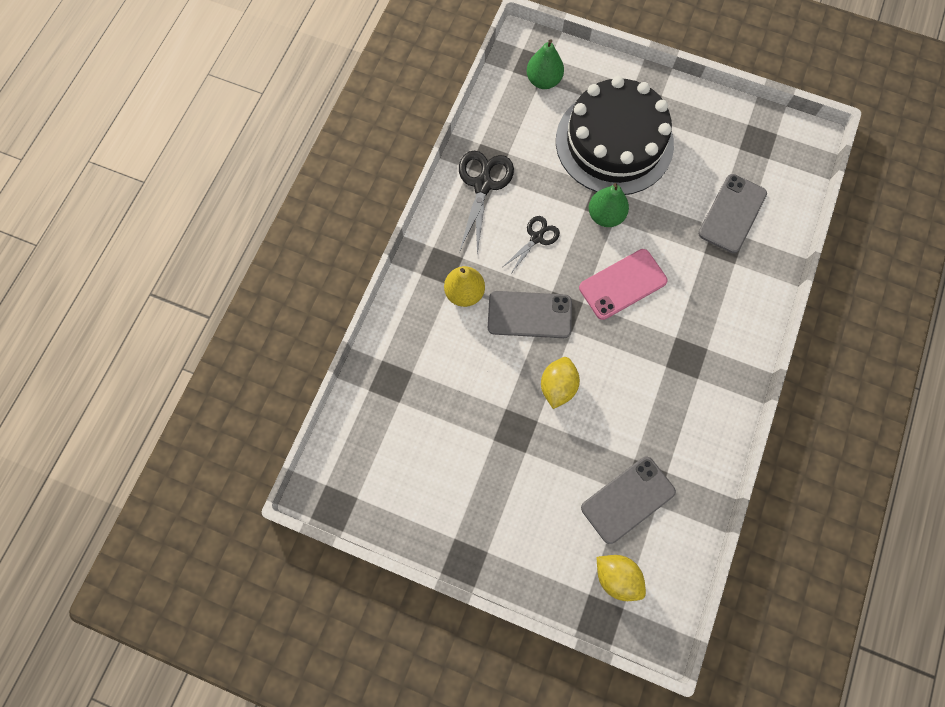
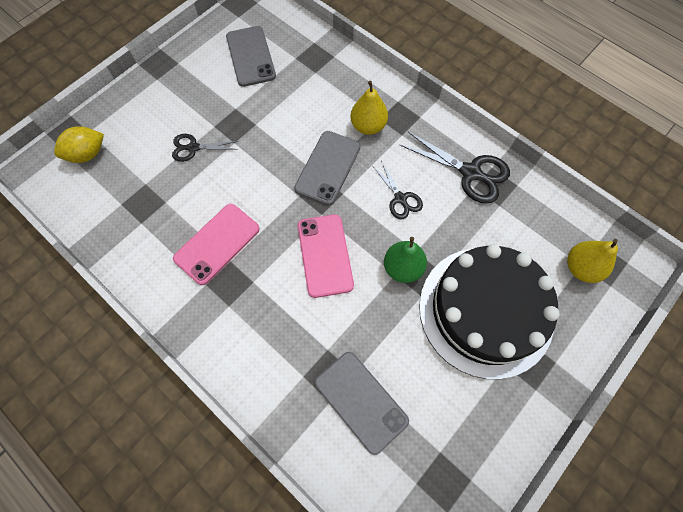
camera: 110 degrees right, 5 degrees down
(543, 80) = (581, 268): green pear -> yellow pear
(557, 386) = (255, 167): yellow lemon -> none
(561, 461) = (193, 148): none -> black scissors
(628, 499) = (137, 184): grey phone -> grey phone (250, 56)
(655, 386) = (217, 243): none -> pink phone

